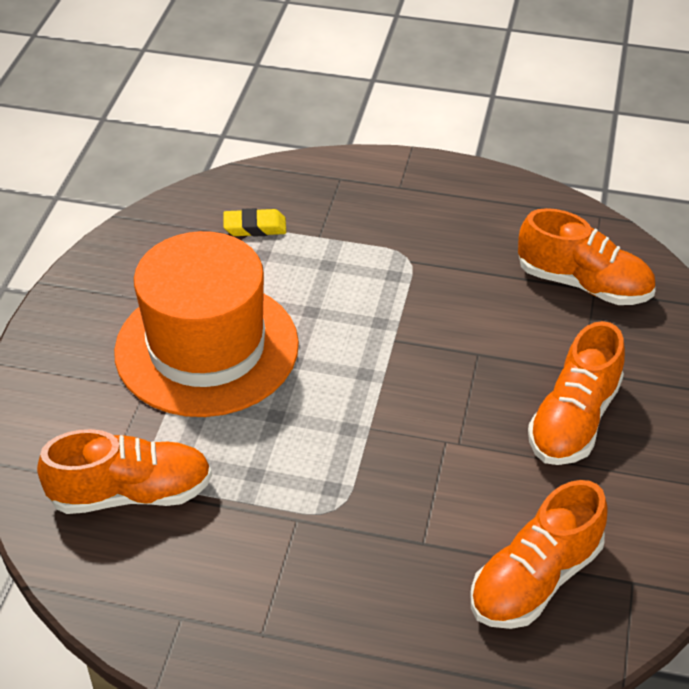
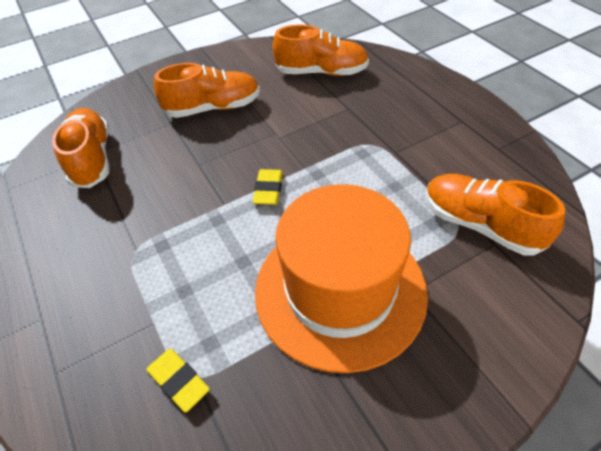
camera: 130 degrees left, 5 degrees up
(374, 379) = (268, 190): none -> yellow eraser

